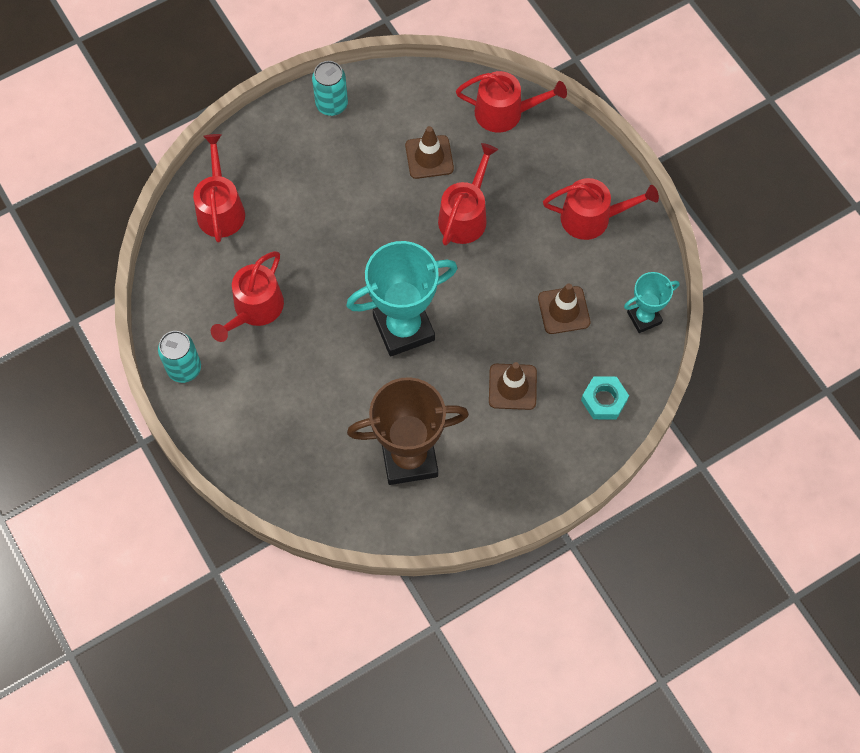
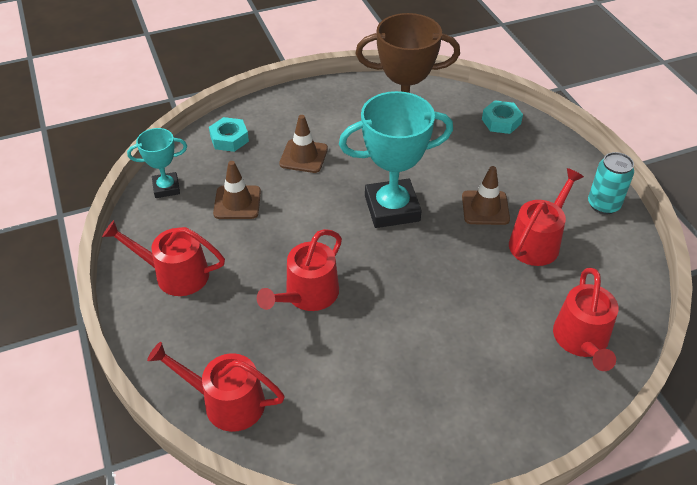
camera: 170 degrees left, 20 degrees down
(292, 482) = (501, 121): none -> turquoise nut
(331, 104) = (444, 448): turquoise can -> none
(429, 157) = (332, 362): brown traffic cone -> brown traffic cone (485, 208)

